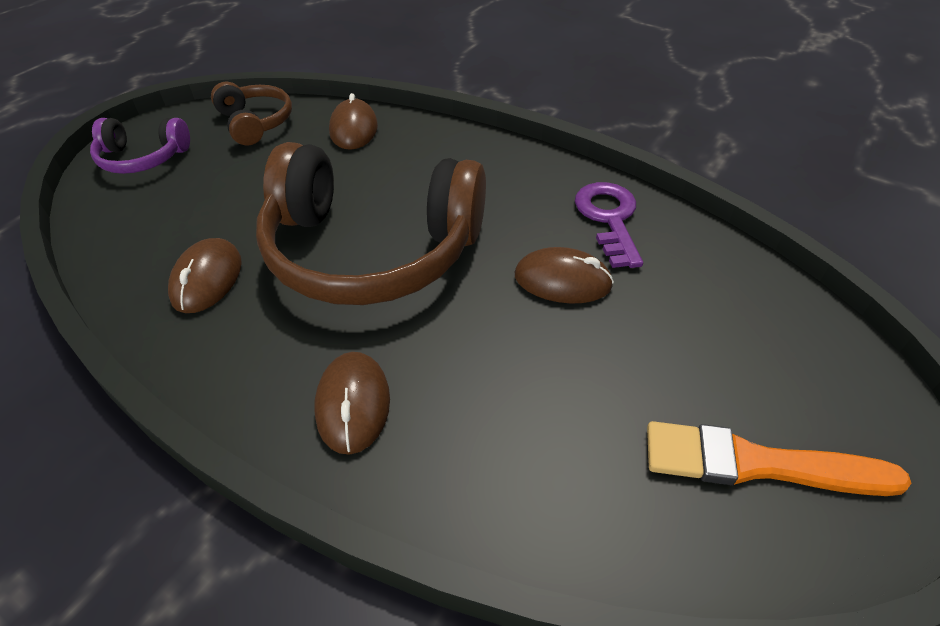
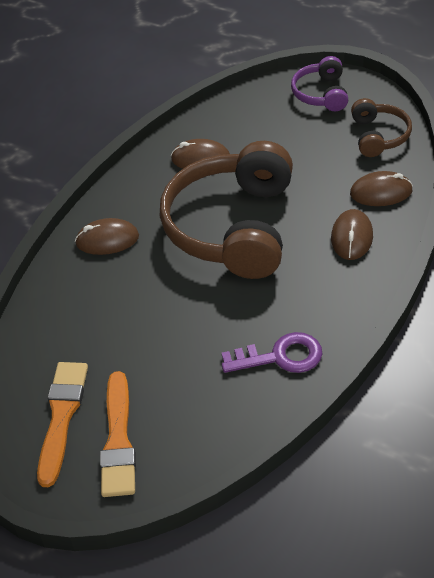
camera: 90 degrees right, 0 degrees up
(256, 123) = (379, 136): brown headphones -> brown headphones turned 60 degrees counterclockwise
(562, 280) = (208, 328): brown mouse -> brown mouse (352, 237)
(782, 383) = (118, 440): none -> orange brush

